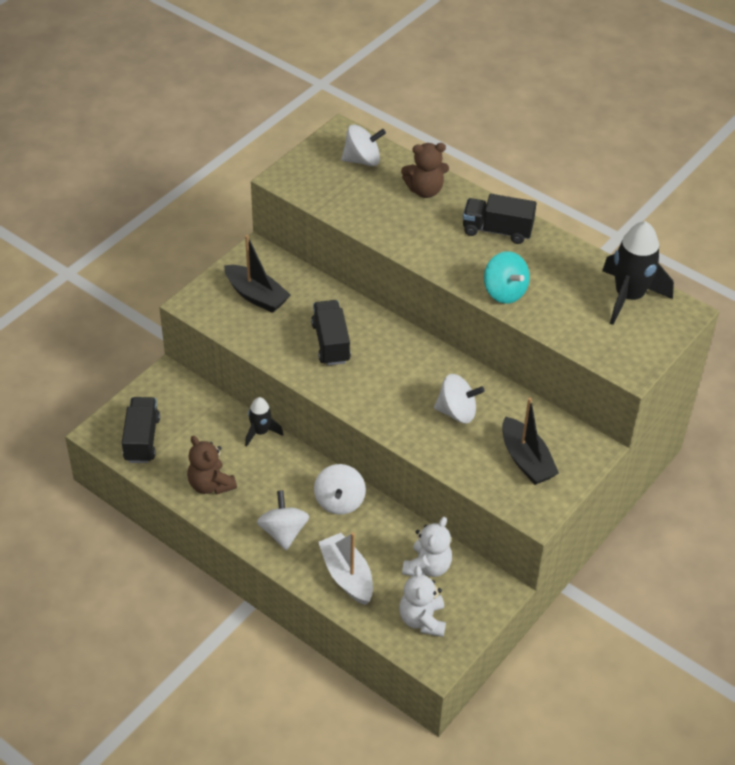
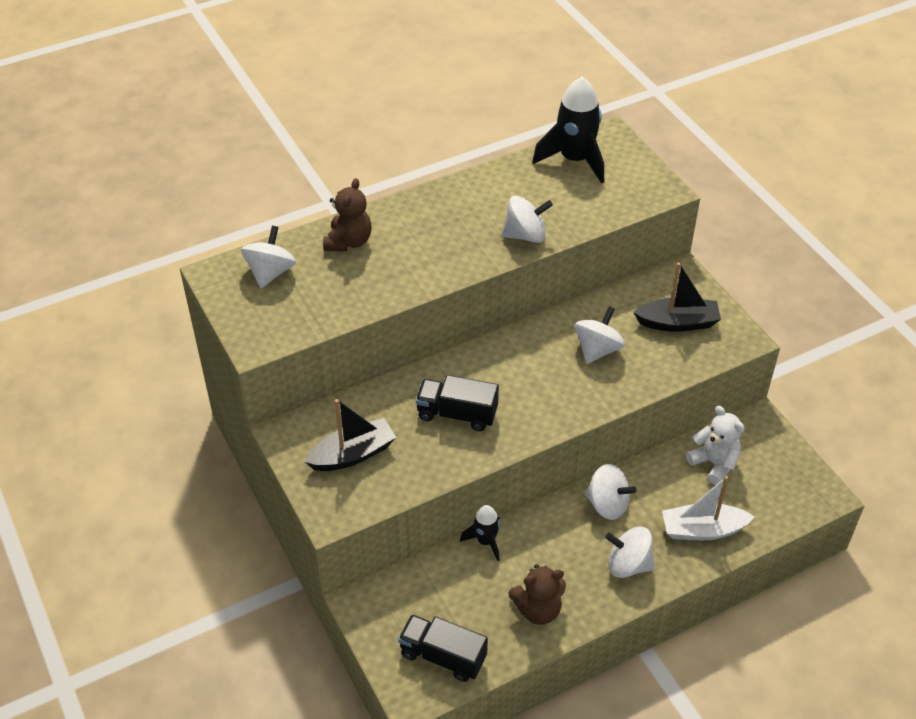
camera: 65 degrees left, 0 degrees up
(422, 620) = (774, 489): white teddy bear -> none
(497, 230) = (439, 211): black truck -> none
(504, 292) = (525, 235): turquoise spinning top -> white spinning top

